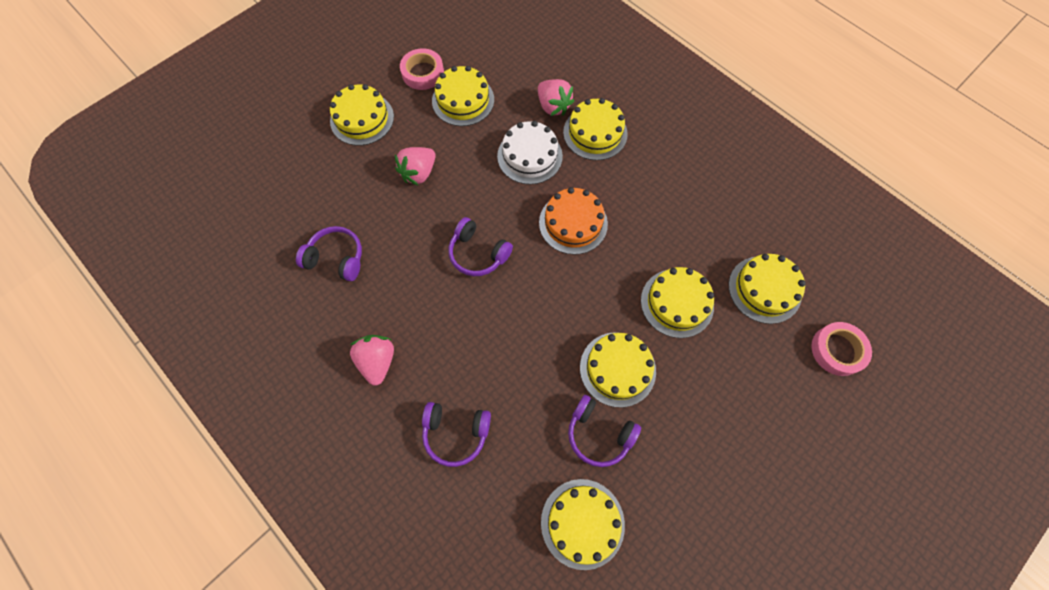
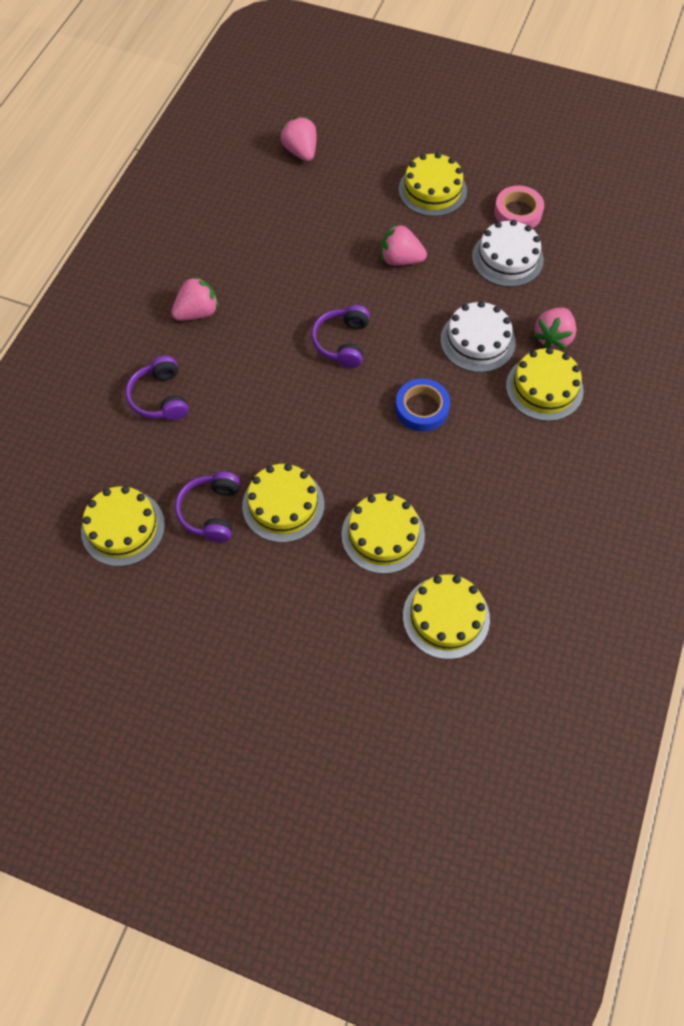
camera: 65 degrees right, 5 degrees down
(249, 198) = (301, 152): none -> pink strawberry
(336, 258) = (277, 239): purple headphones -> none
(463, 100) = (507, 258): yellow cake -> white cake
(573, 223) = (422, 408): orange cake -> blue tape
(837, 350) = (411, 714): pink tape -> none

